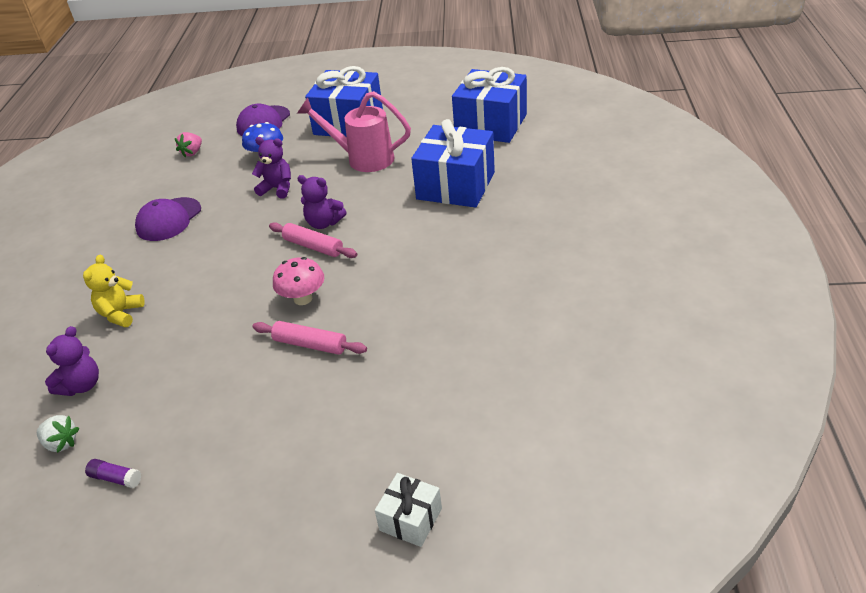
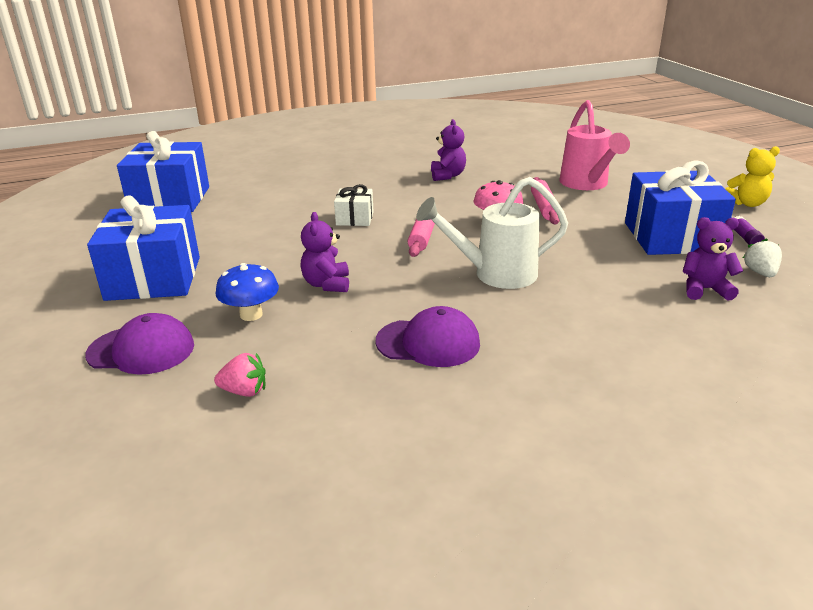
camera: 115 degrees left, 10 degrees down
(121, 314) = (606, 307): yellow teddy bear -> yellow teddy bear (747, 203)
(217, 271) = (495, 274): none -> white watering can
(324, 223) = (382, 240): purple teddy bear -> purple teddy bear (447, 176)
(363, 159) = (248, 248): pink watering can -> pink watering can (586, 184)
(410, 519) = (634, 155): white gift -> white gift (355, 218)
(455, 186) = (292, 196): blue gift -> blue gift (671, 237)

